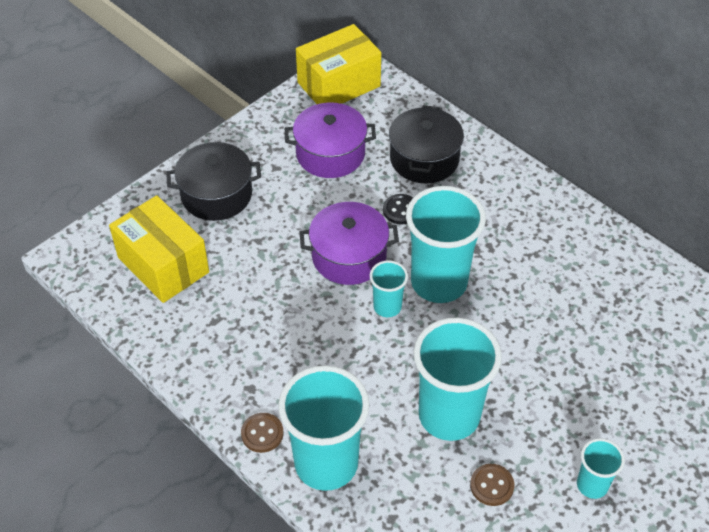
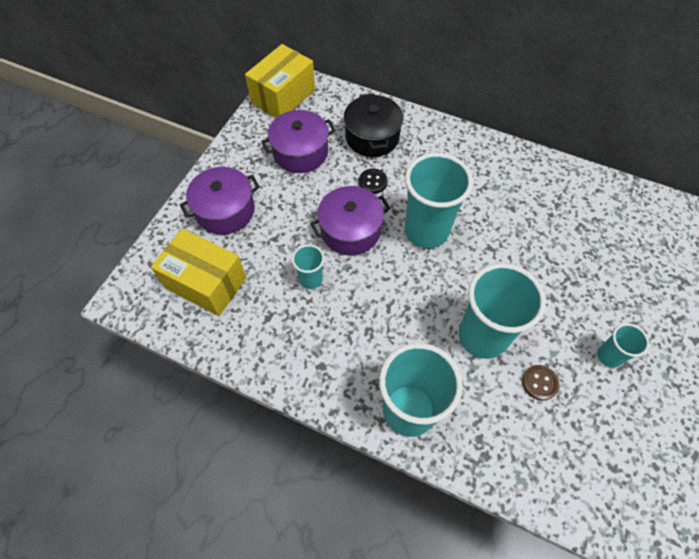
camera: 20 degrees left, 10 degrees up
(216, 195) = (225, 210): black pot -> purple pot
(262, 433) = (347, 402): brown button -> none
(387, 307) = (397, 262): turquoise cup -> turquoise cup (311, 279)

